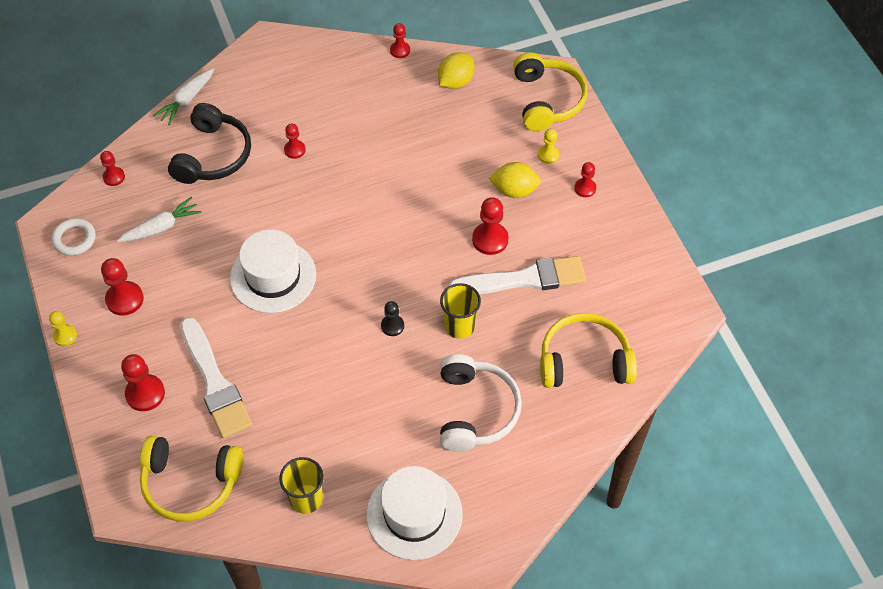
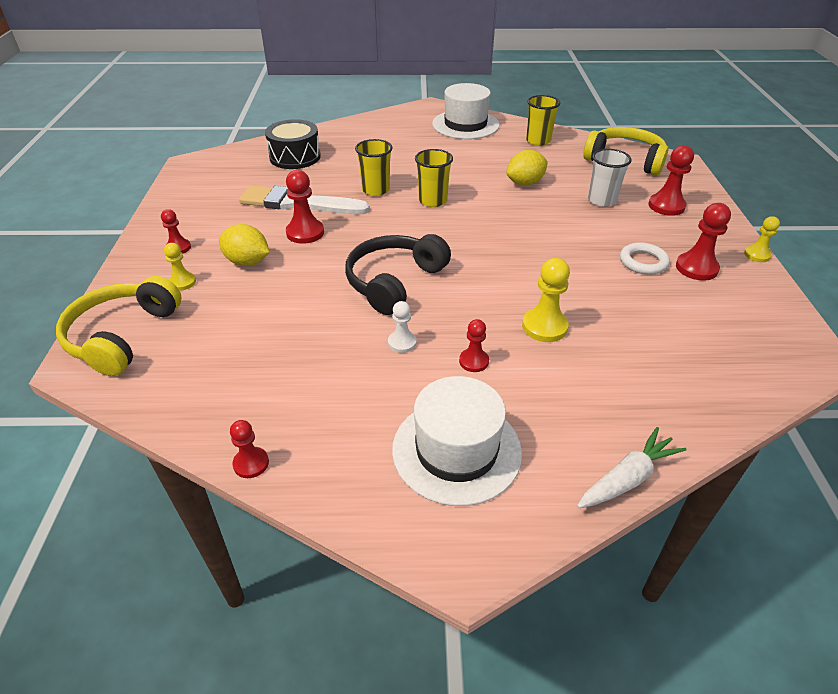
camera: 160 degrees left, 15 degrees down
(74, 239) = (772, 333): white ring -> white ring (643, 262)
(114, 177) = (734, 391): red pawn -> none
(161, 227) = (659, 319): white carrot -> none
(213, 155) = (588, 383): black headphones -> black headphones (394, 282)
(215, 383) = (601, 200): white brush -> white cup
(250, 194) = (544, 327): none -> yellow pawn
(273, 276) = (534, 252): white hat -> white hat (456, 450)
(350, 150) = (402, 343): none -> white pawn
(392, 326) = (433, 201): black pawn -> yellow cup
(455, 82) = (210, 390): yellow lemon -> yellow lemon (525, 183)
(475, 410) = (395, 152): white headphones -> none
(584, 361) = (295, 157): yellow headphones -> black drum

